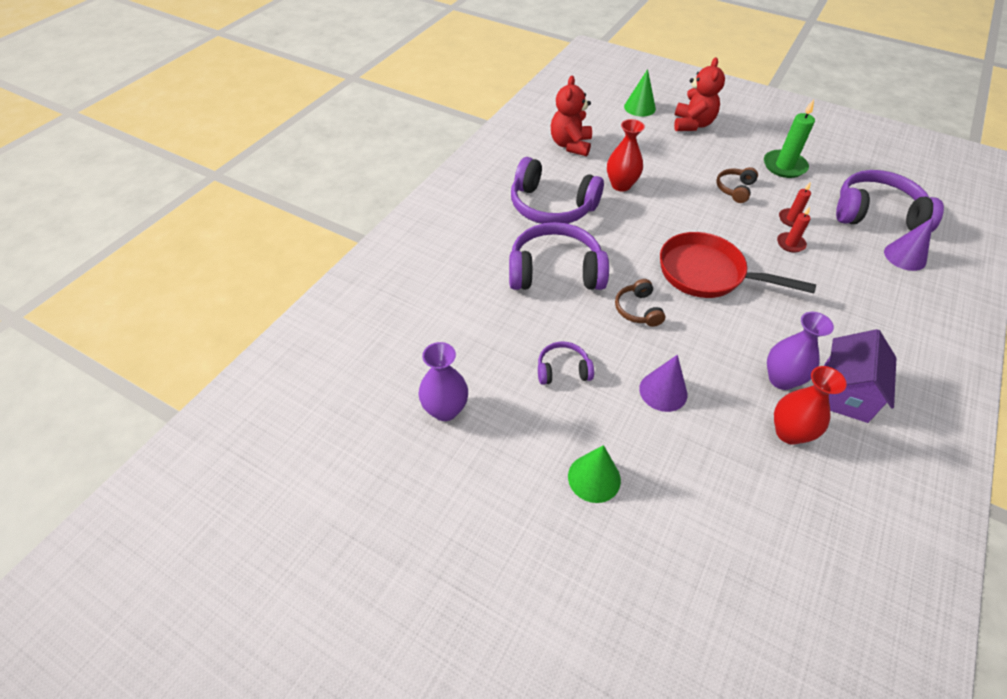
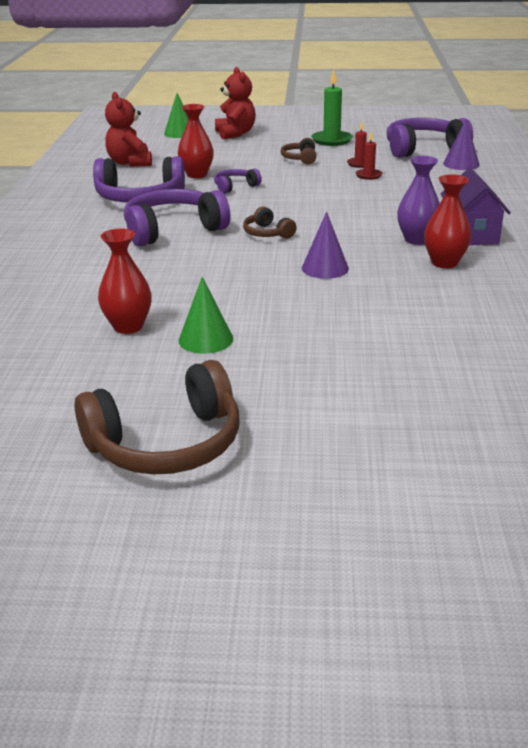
camera: 25 degrees left, 20 degrees down
(392, 601) = (166, 443): none -> brown headphones
(445, 410) = (128, 326): purple vase -> red vase
(563, 370) = (225, 278): purple headphones -> purple headphones (235, 187)
(594, 478) = (302, 325): green cone -> green cone (205, 339)
(707, 274) = (312, 203): red pan -> none

